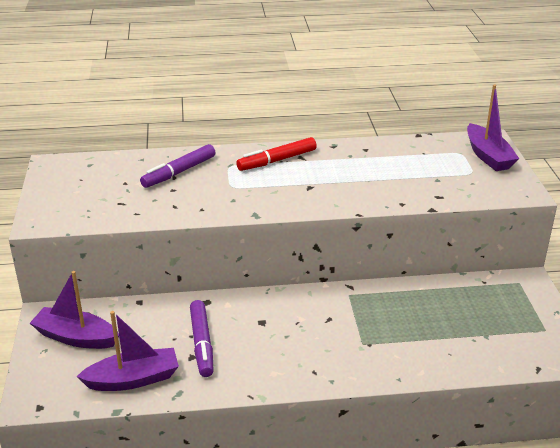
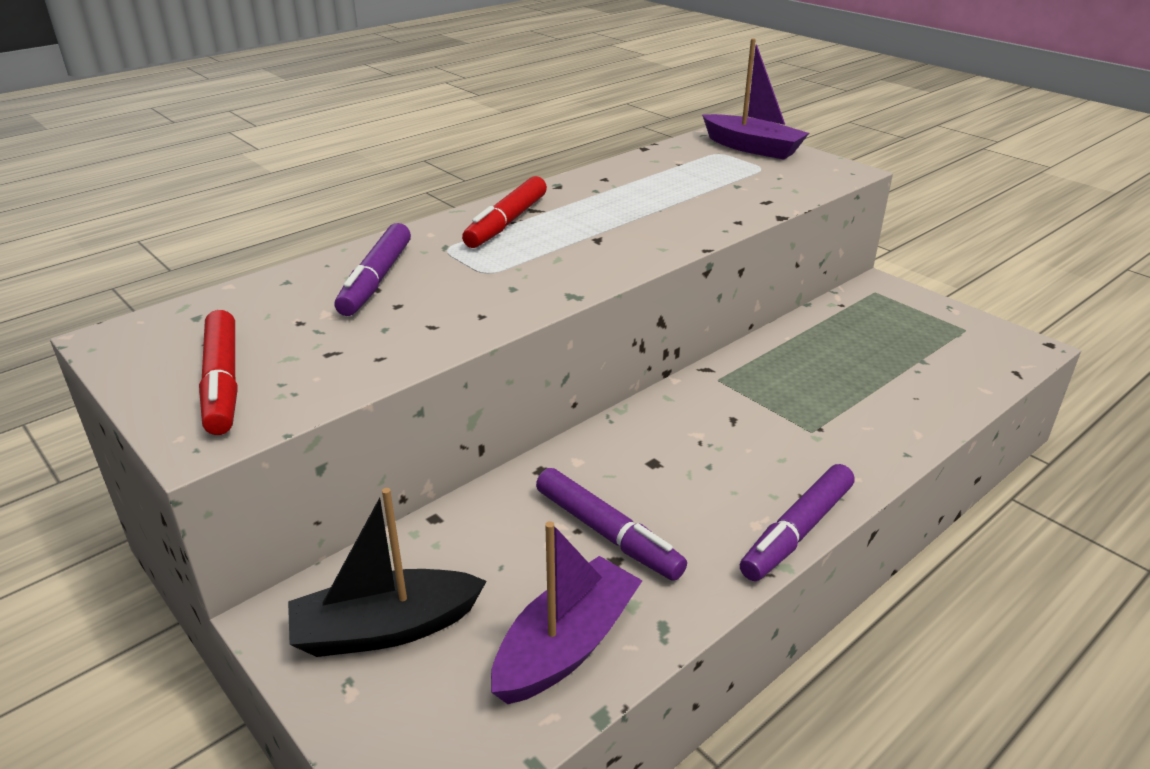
camera: 35 degrees left, 0 degrees up
(68, 200) = (222, 382): none -> red marker
(76, 337) = (385, 628): purple boat -> black boat
(288, 386) = (797, 531): none -> purple marker

